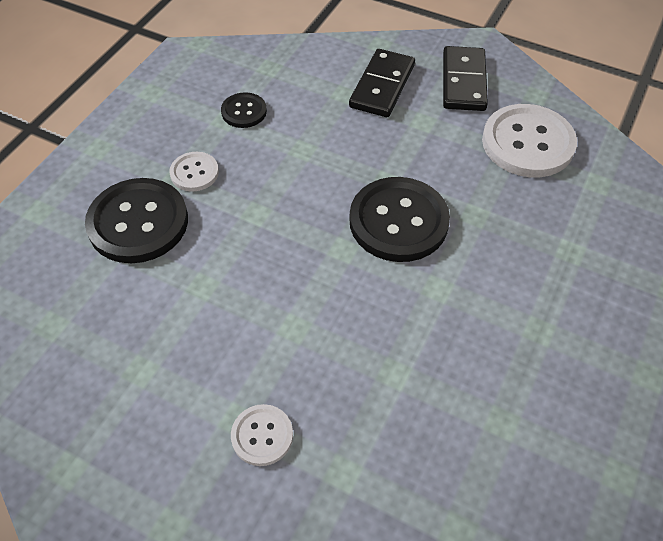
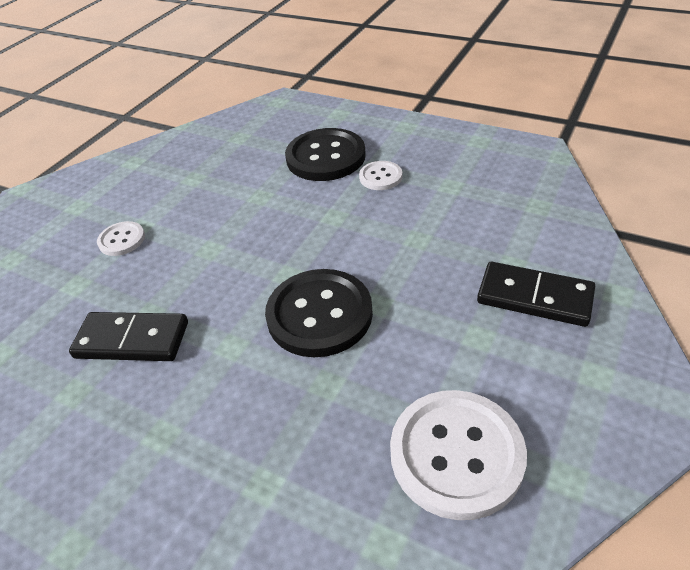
camera: 95 degrees right, 10 degrees down
(244, 111) = (465, 196): black button -> none
(464, 82) = (570, 383): black domino -> black domino (132, 340)

